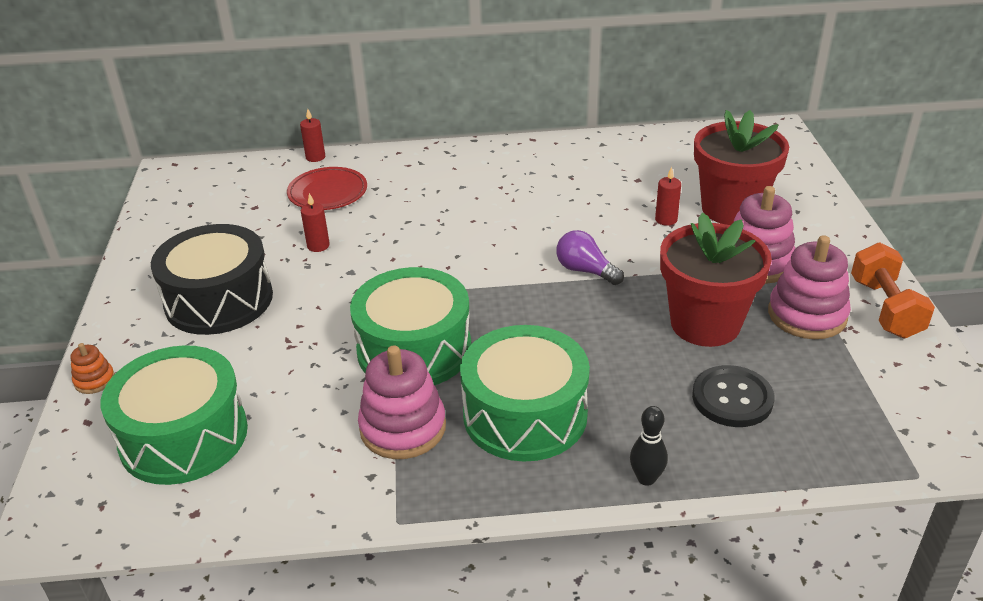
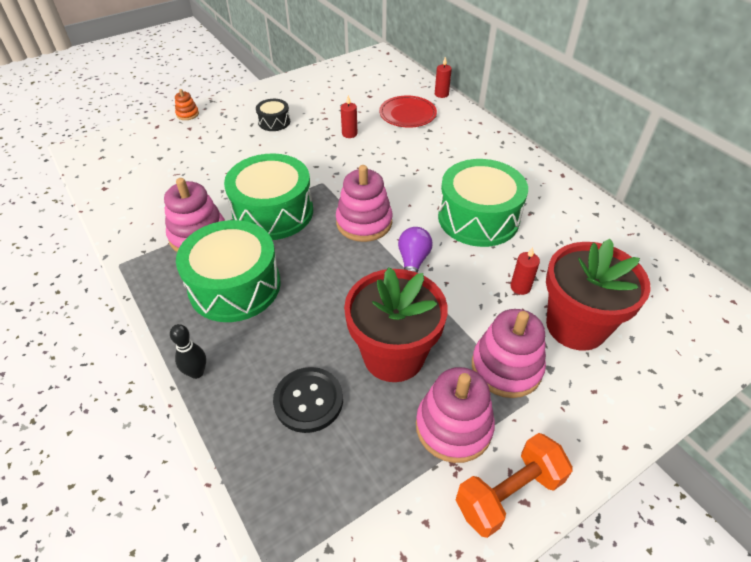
camera: 60 degrees right, 10 degrees up
(184, 436) = (158, 160): green drum -> green drum (478, 218)
(219, 300) = (274, 122): black drum -> black drum, size x0.48
(496, 284) = (364, 222): none -> pink stacking toy

